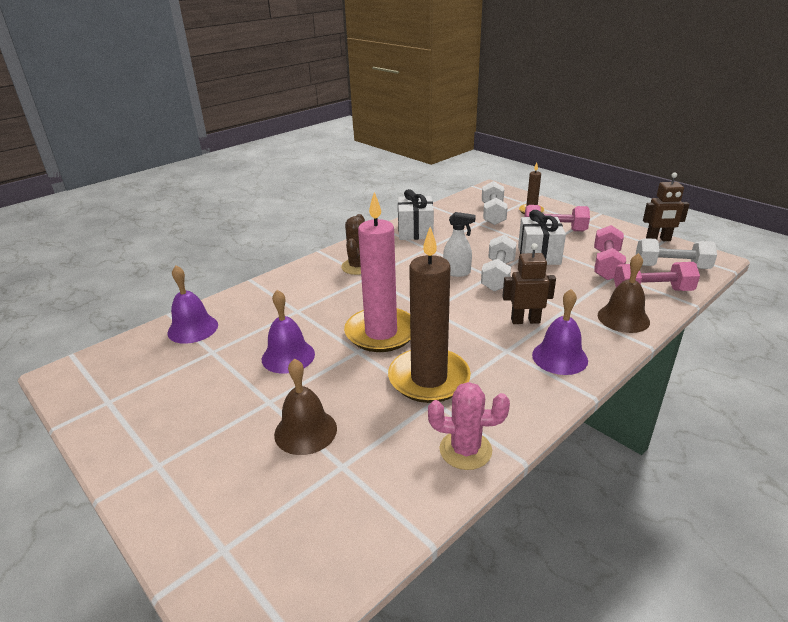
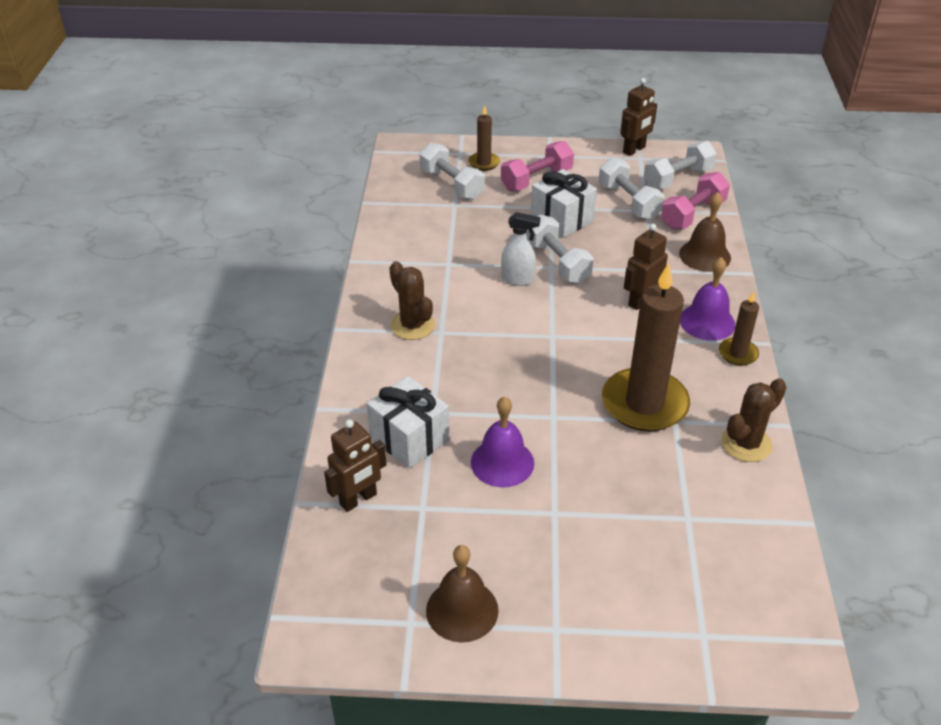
camera: 45 degrees left, 10 degrees up
(193, 328) = (358, 499): purple bell -> brown robot
(305, 431) = (622, 513): brown bell -> brown bell (462, 610)
(381, 333) = (546, 386): pink candle -> none
(415, 231) = (404, 248): white gift -> white gift (409, 438)
(457, 272) = (518, 279): white spray bottle -> white spray bottle turned 45 degrees clockwise
(465, 450) = (746, 444): pink cactus -> brown cactus
(554, 389) = (738, 353): none -> brown candle
(606, 265) = (628, 202): pink dumbbell -> white dumbbell

